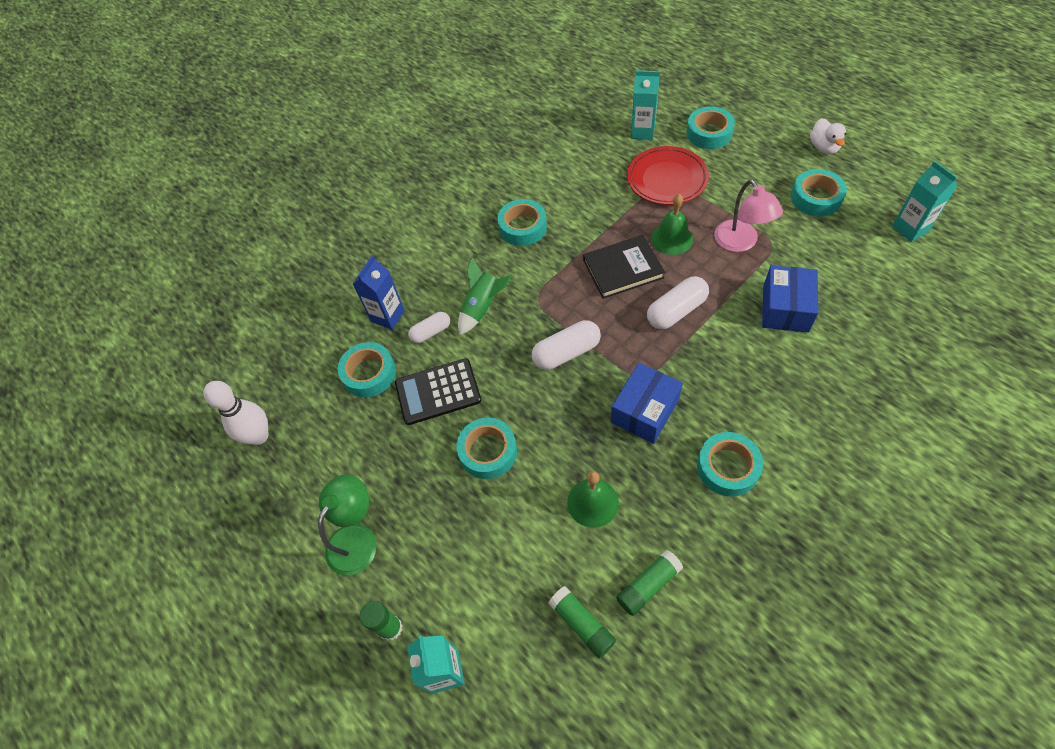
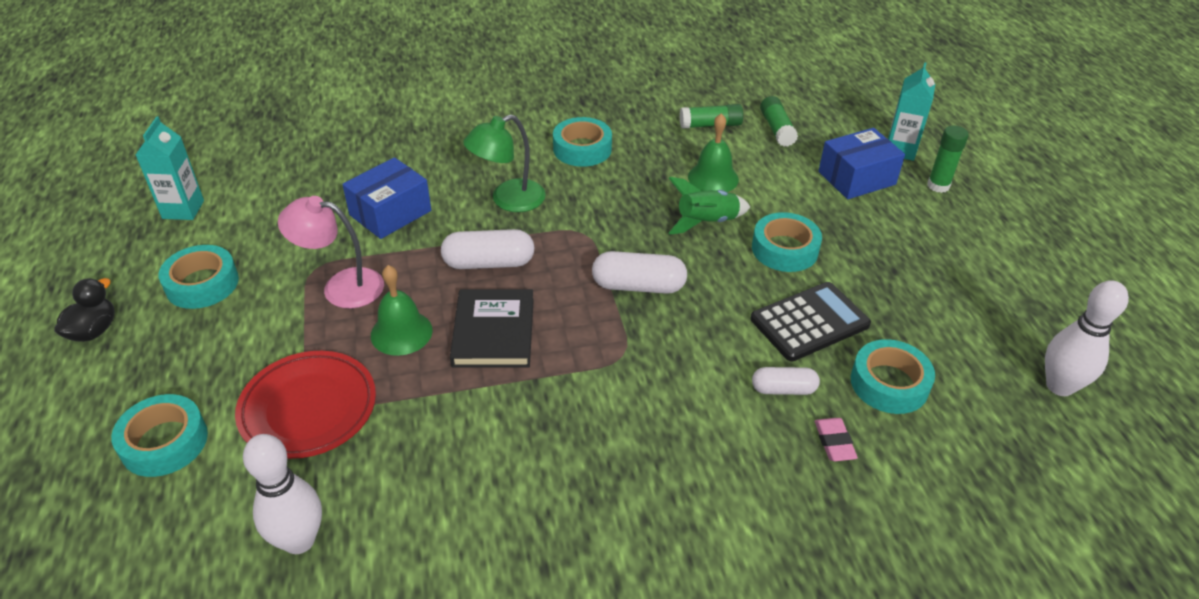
camera: 155 degrees left, 15 degrees down
(357, 538) = (953, 248): green lamp -> green lamp (508, 200)
(388, 316) = (834, 442): blue carton -> pink eraser
(438, 392) = (809, 322): black calculator -> black calculator turned 45 degrees counterclockwise
(482, 307) = (697, 382): green rocket -> green rocket (706, 222)
(522, 227) = (560, 460): turquoise tape -> none
(602, 138) = (299, 540): none -> white bowling pin
(623, 269) = (493, 332): black book -> black book turned 75 degrees clockwise
(642, 132) = (233, 510): turquoise carton -> none
(644, 411) = (609, 208): blue box -> blue box (856, 178)
(740, 243) = (341, 286): pink lamp -> pink lamp turned 90 degrees counterclockwise
(824, 147) = (94, 331): white duck -> black duck

